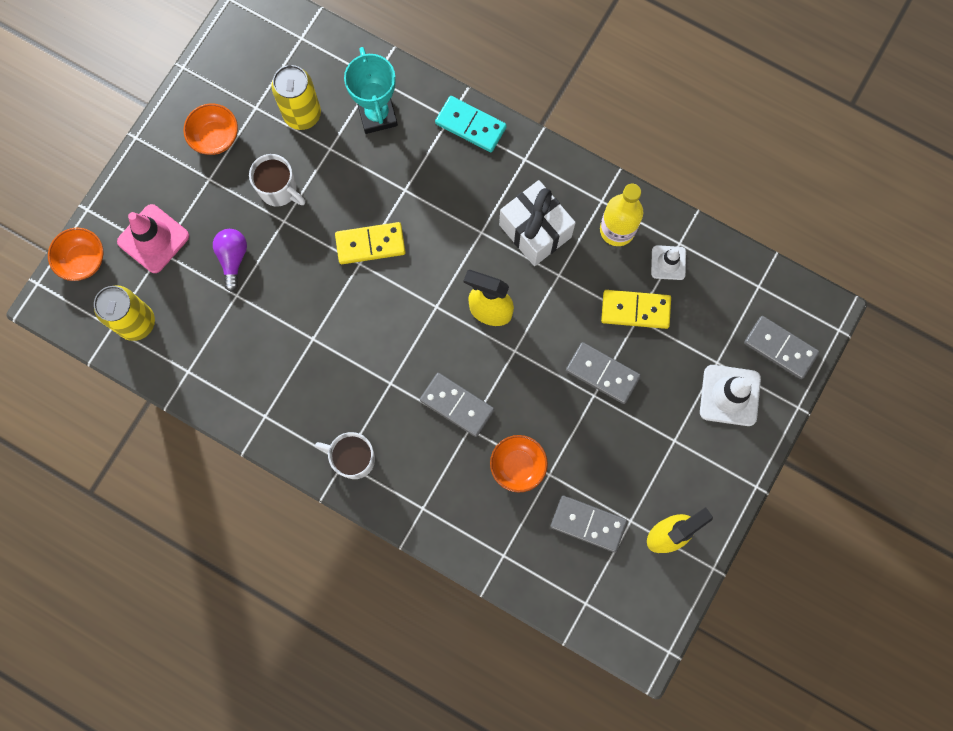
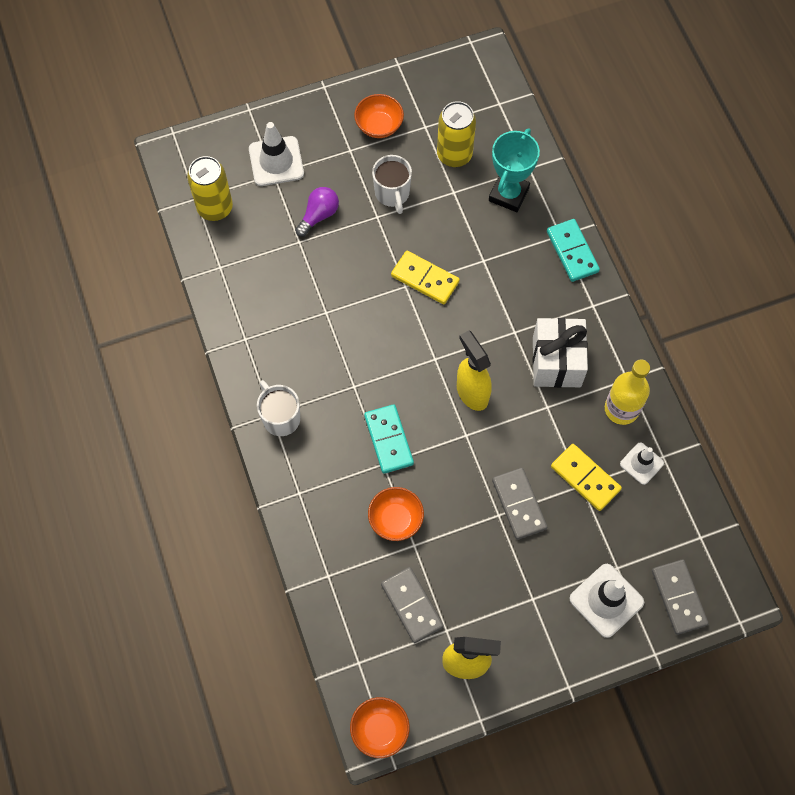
camera: 40 degrees right, 10 degrees down
(83, 260) = (216, 140): orange bowl -> orange bowl (380, 730)
(153, 239) = (276, 161): pink traffic cone -> white traffic cone
(457, 405) = (389, 440): grey domino -> turquoise domino

